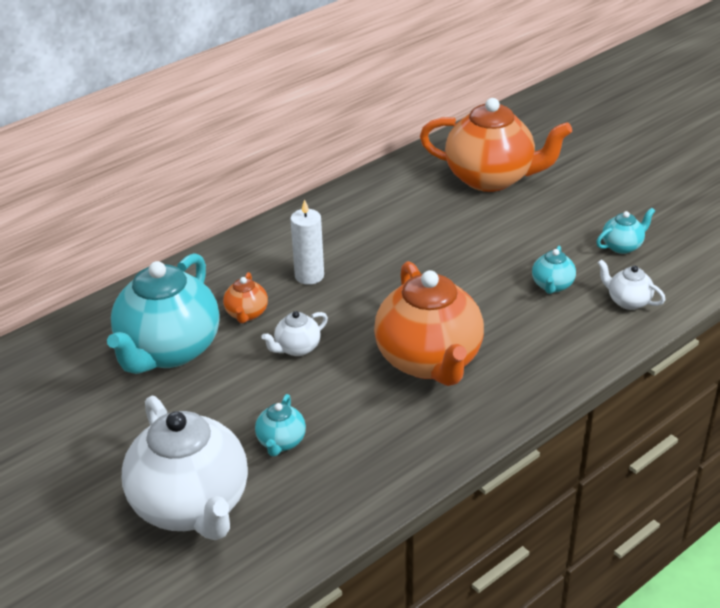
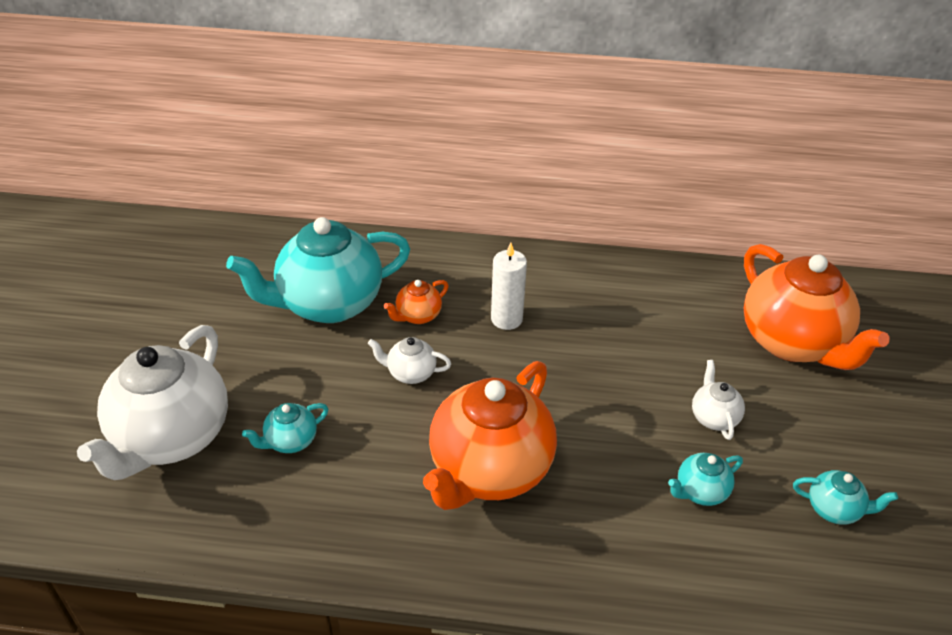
camera: 45 degrees right, 5 degrees up
(628, 301) = (755, 571): white teapot -> white teapot (714, 417)

